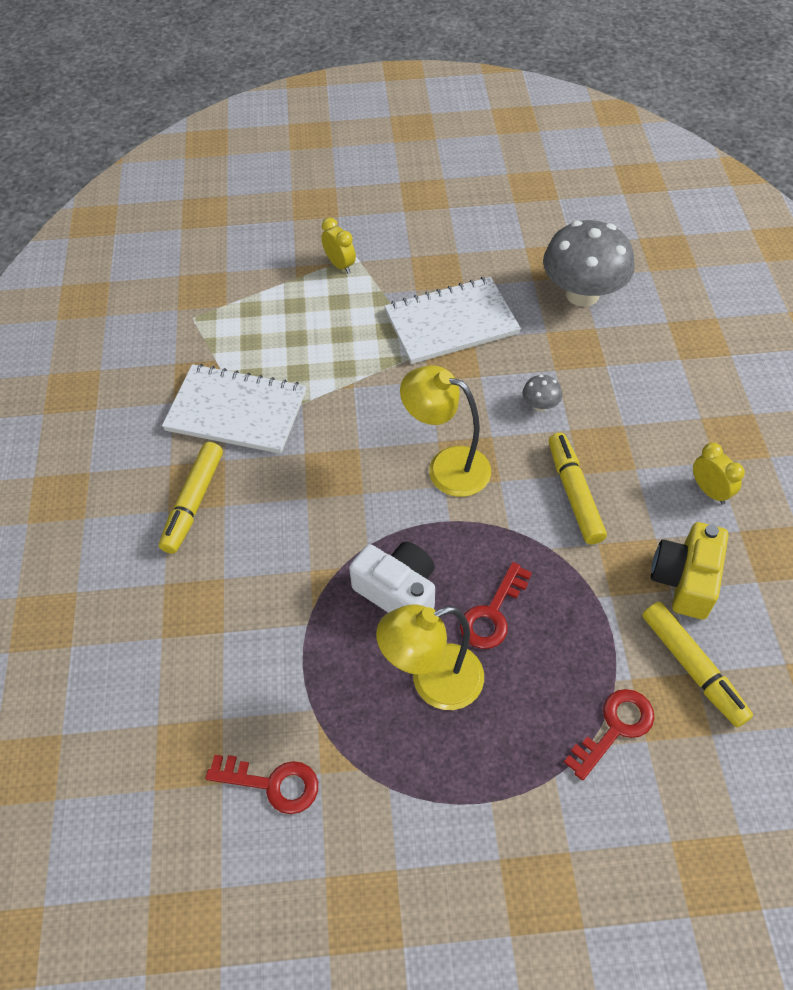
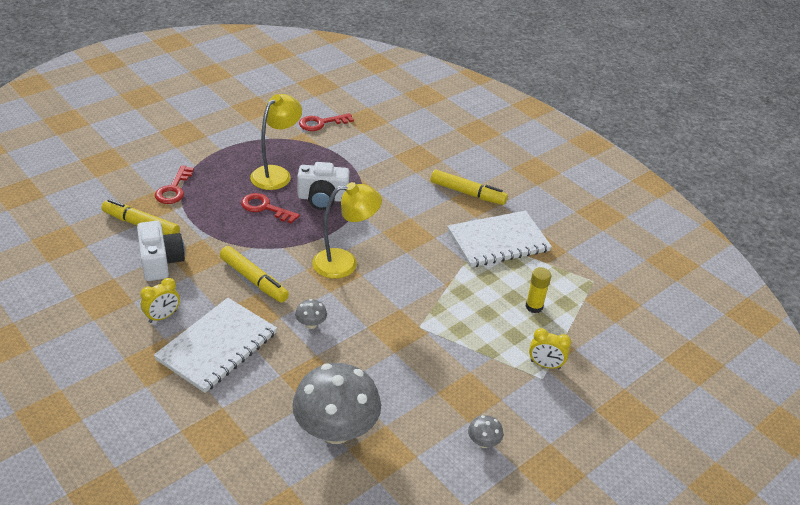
camera: 140 degrees right, 15 degrees down
(194, 502) = (467, 193): yellow marker -> yellow marker turned 135 degrees clockwise
(286, 320) = (534, 306): none -> yellow glue stick
(451, 323) = (420, 356): white notebook -> white notebook (217, 346)
(459, 233) = (483, 442): none -> grey mushroom
(492, 613) = (265, 208): red key -> red key turned 60 degrees counterclockwise
(685, 580) = (160, 262): yellow camera -> white camera
(709, 491) = (162, 316): yellow clock -> yellow clock turned 60 degrees counterclockwise

